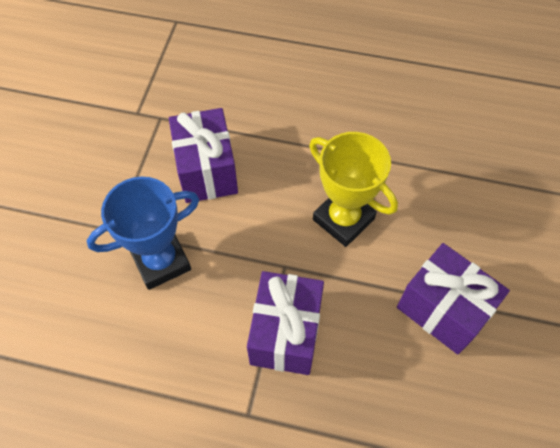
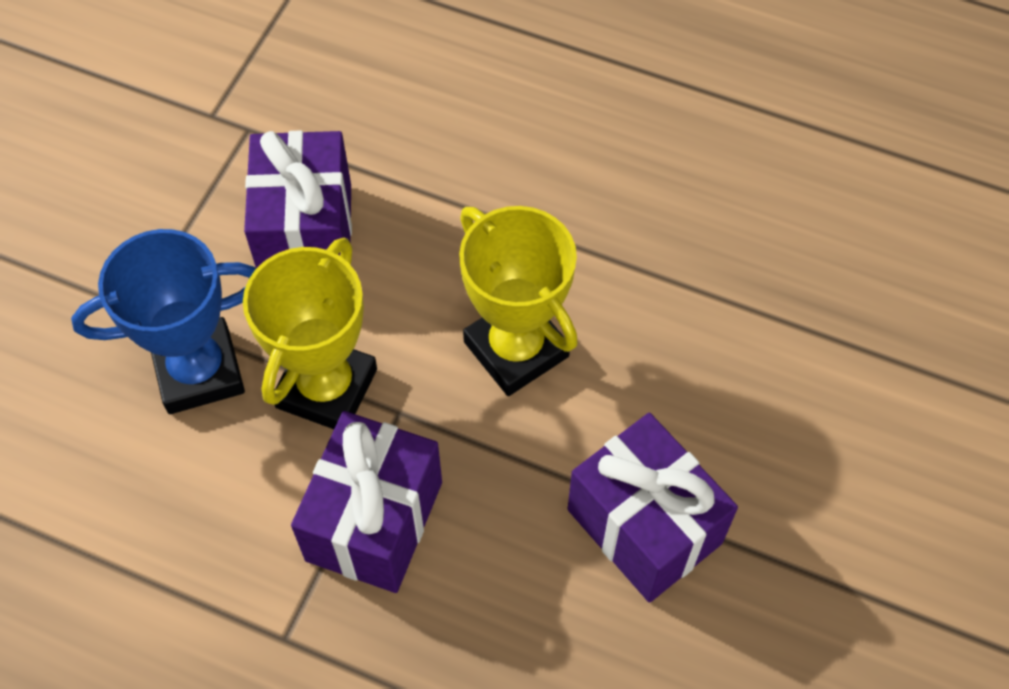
camera: 10 degrees right, 0 degrees up
(239, 259) = (326, 388): none -> yellow trophy

